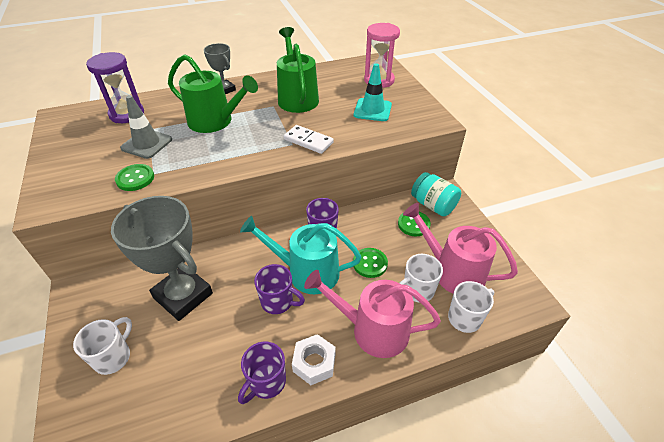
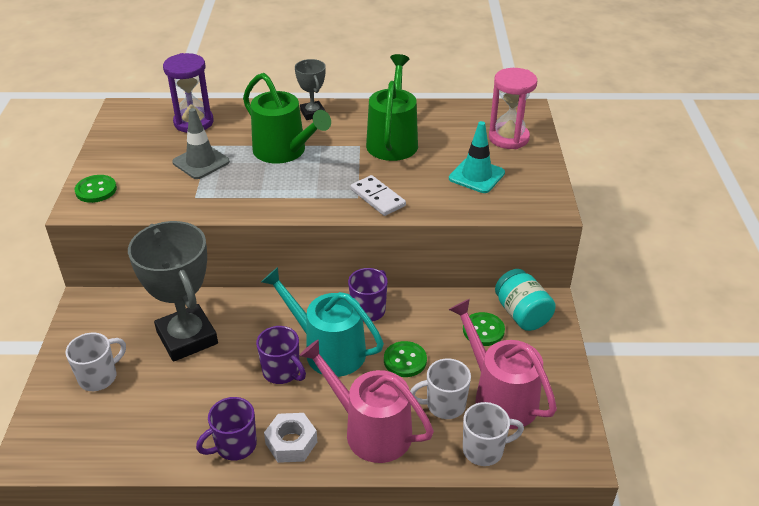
camera: 20 degrees right, 5 degrees down
(135, 178) = (175, 198): green button -> green button (96, 190)

